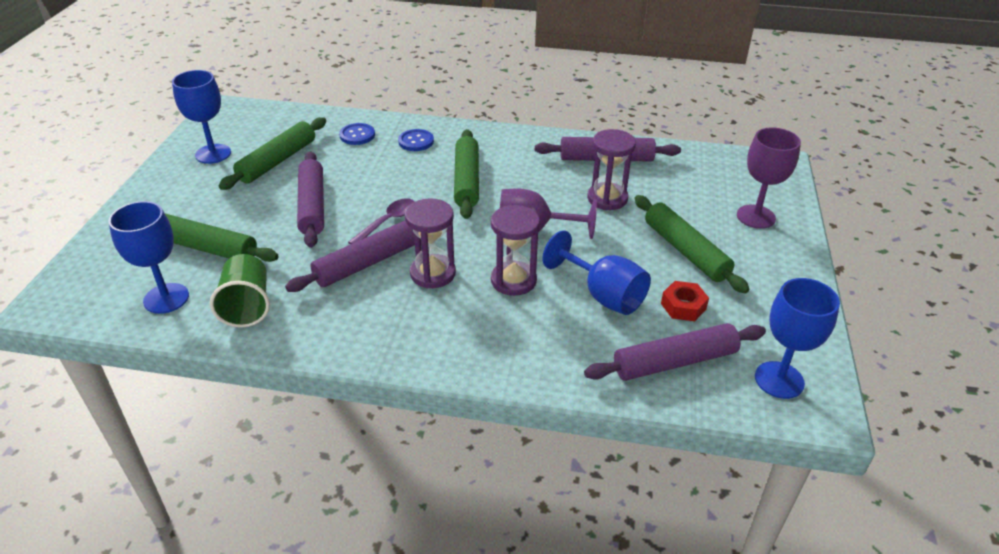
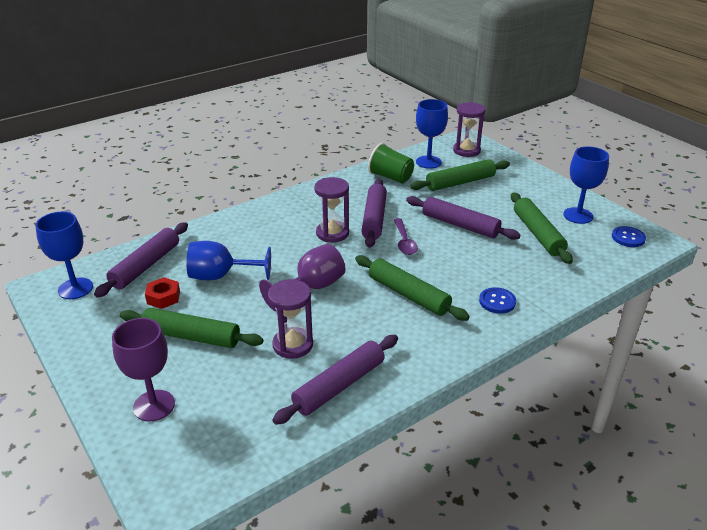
camera: 135 degrees right, 5 degrees down
(357, 135) = (541, 280): blue button -> blue button (628, 238)
(513, 280) = (283, 254): purple hourglass -> purple hourglass (466, 150)

